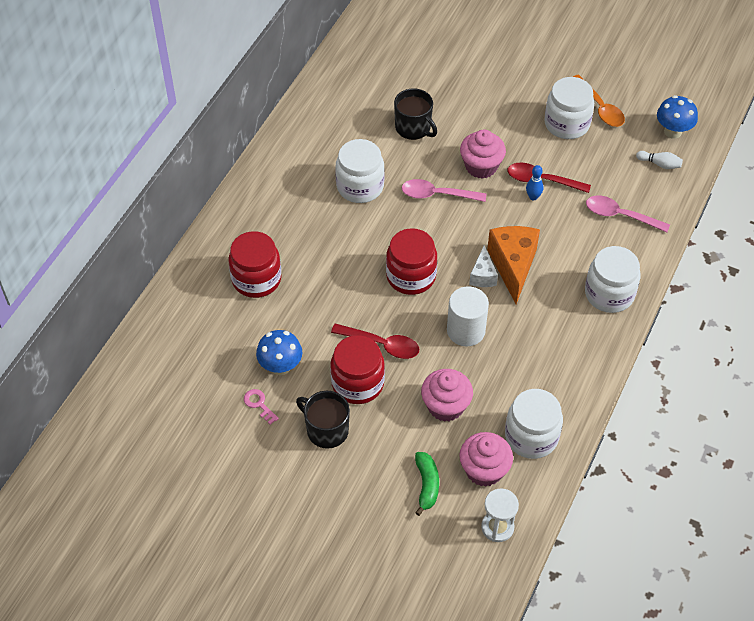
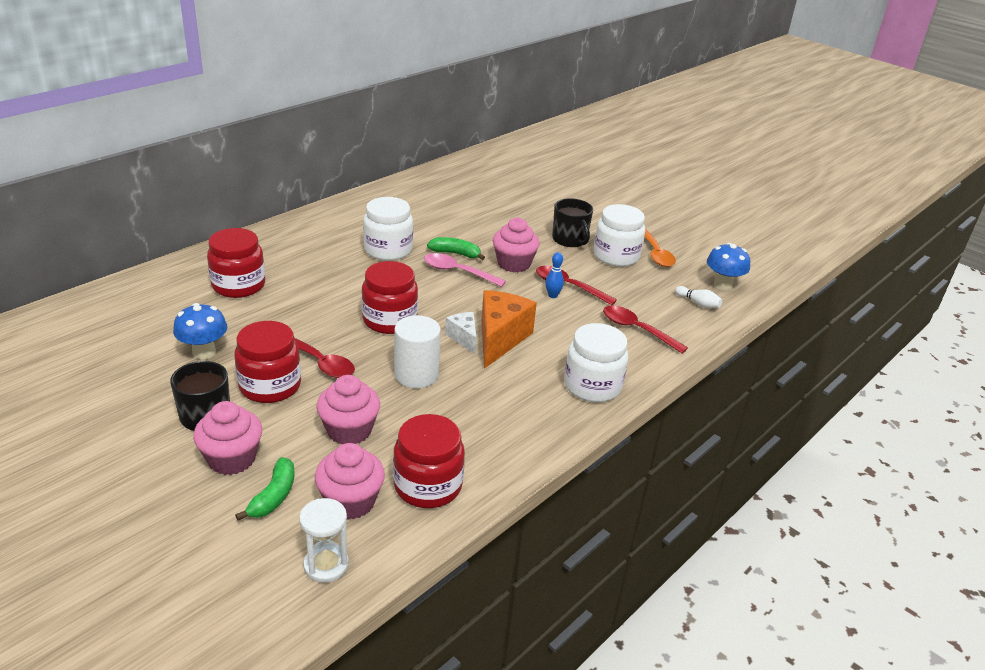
camera: 15 degrees right, 20 degrees down
(259, 404) = (155, 375): pink key -> none
(375, 463) = (232, 459): none -> pink cupcake
(413, 128) = (466, 226): black mug -> black mug (570, 239)
(423, 170) = (456, 254): none -> green banana
(483, 276) = (463, 338): white cheese -> white cheese turned 135 degrees clockwise
(531, 436) = (428, 486): white jar -> red jar
(620, 215) = (637, 330): pink spoon -> red spoon

